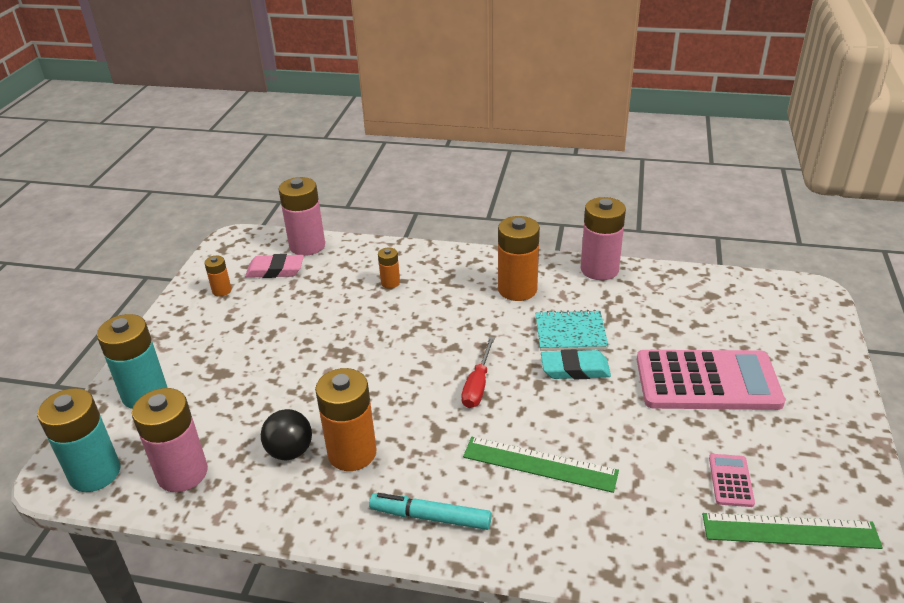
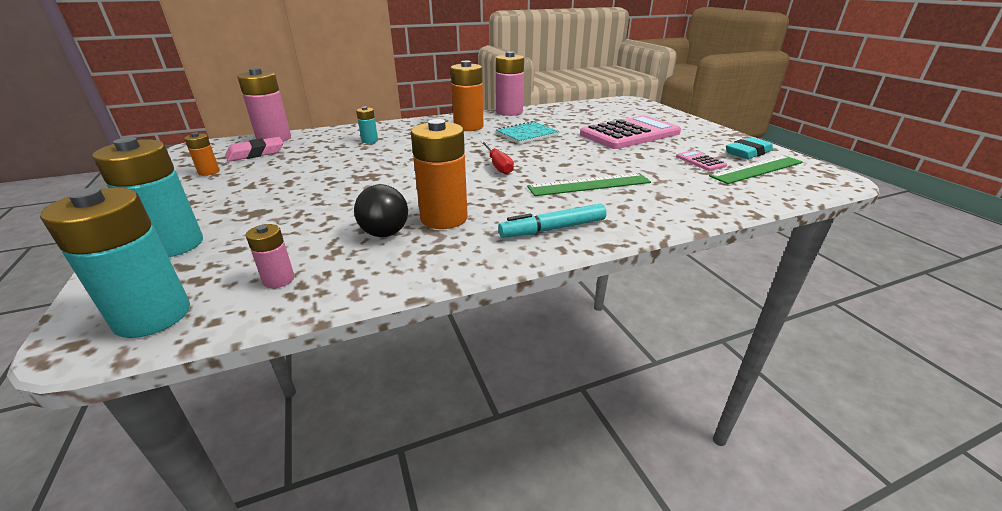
camera: 35 degrees left, 5 degrees down
(182, 473) = (279, 280): pink battery -> pink battery, size x0.50
(390, 283) = (369, 141): orange battery -> turquoise battery
(575, 369) = (551, 146): turquoise eraser -> turquoise eraser (748, 153)

